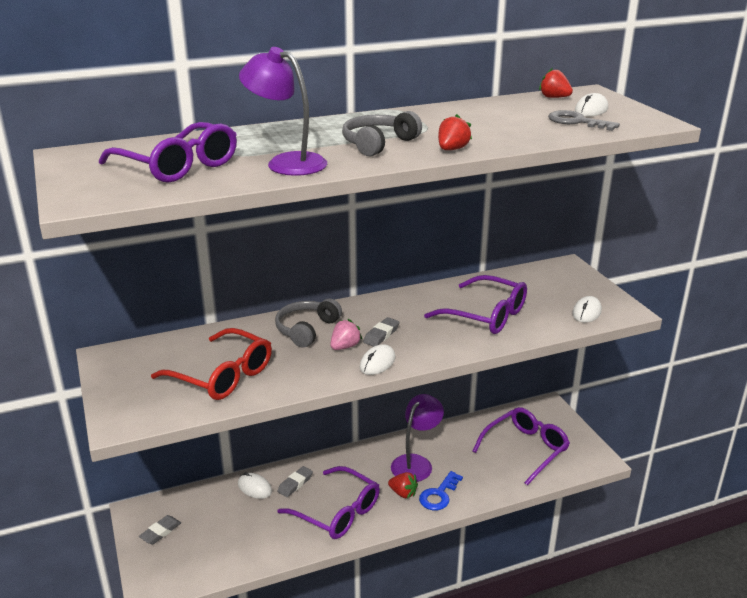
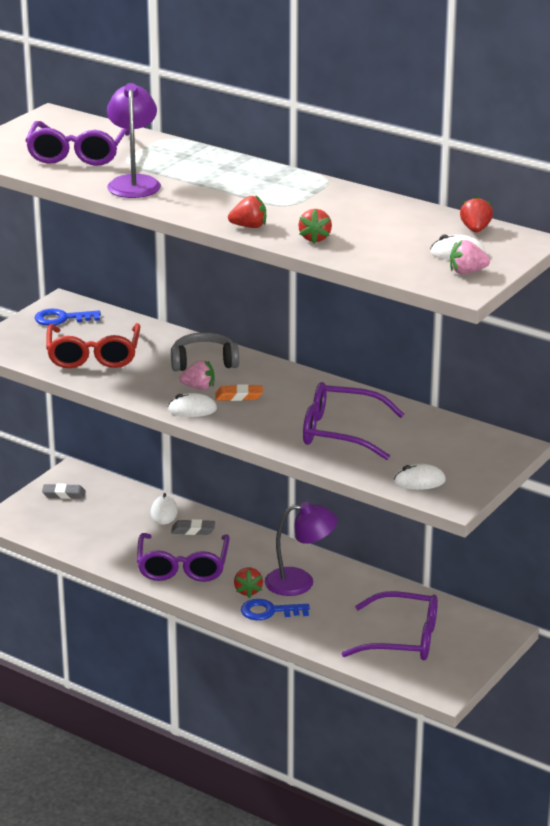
camera: 55 degrees right, 0 degrees up
(134, 367) = (62, 319): none -> blue key
(378, 144) = (223, 198): grey headphones -> none
(381, 335) = (239, 396): grey eraser -> orange eraser
(485, 315) = (341, 432): purple glasses -> purple glasses turned 105 degrees clockwise
(507, 137) = (315, 238): none -> red strawberry
(577, 122) = (407, 255): grey key -> none
(629, 115) = (467, 272): none -> pink strawberry

